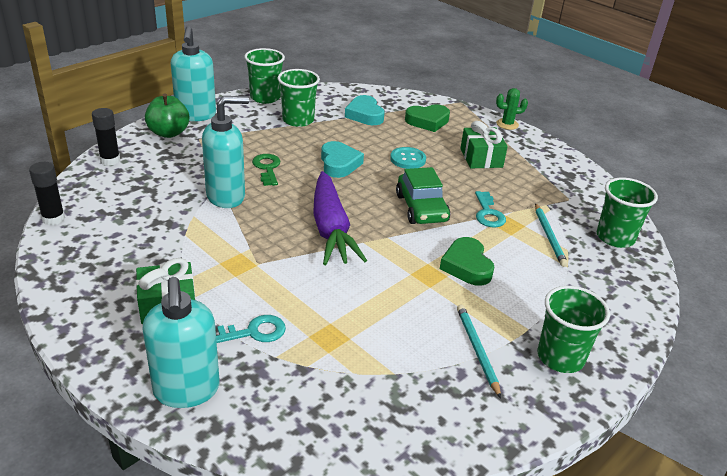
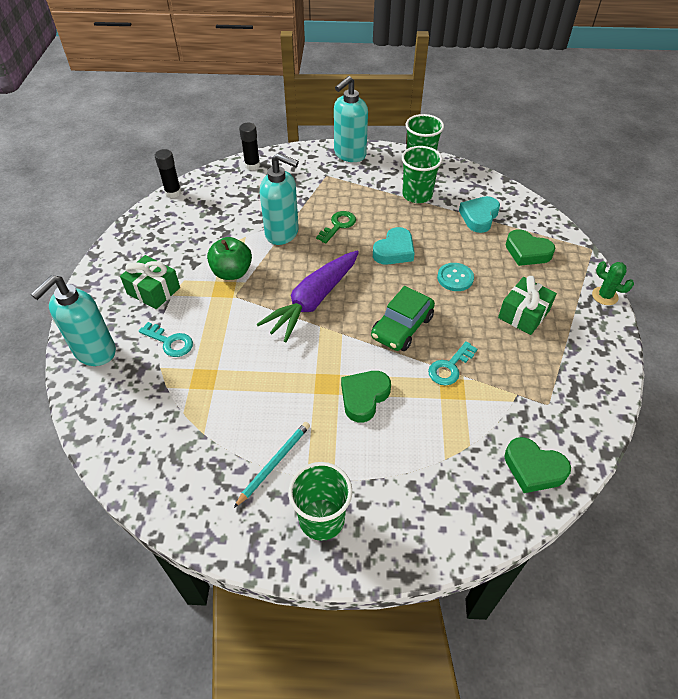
camera: 50 degrees right, 15 degrees up
(168, 133) = (313, 161): green apple -> green apple (232, 272)
(549, 236) = (471, 423): turquoise pencil -> none
(615, 237) = (533, 468): green cup -> green heart

